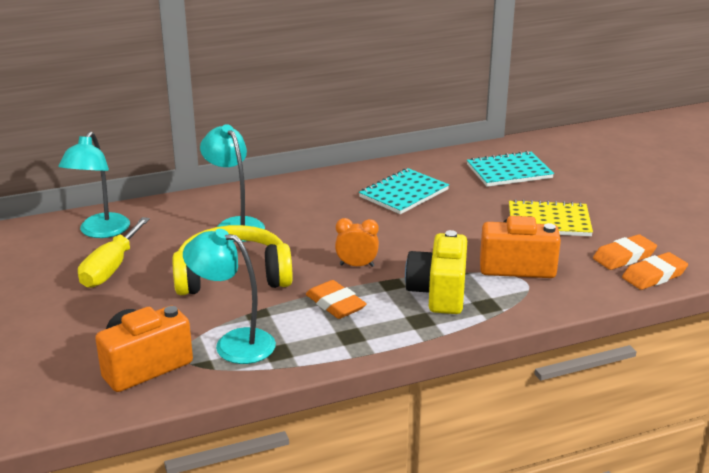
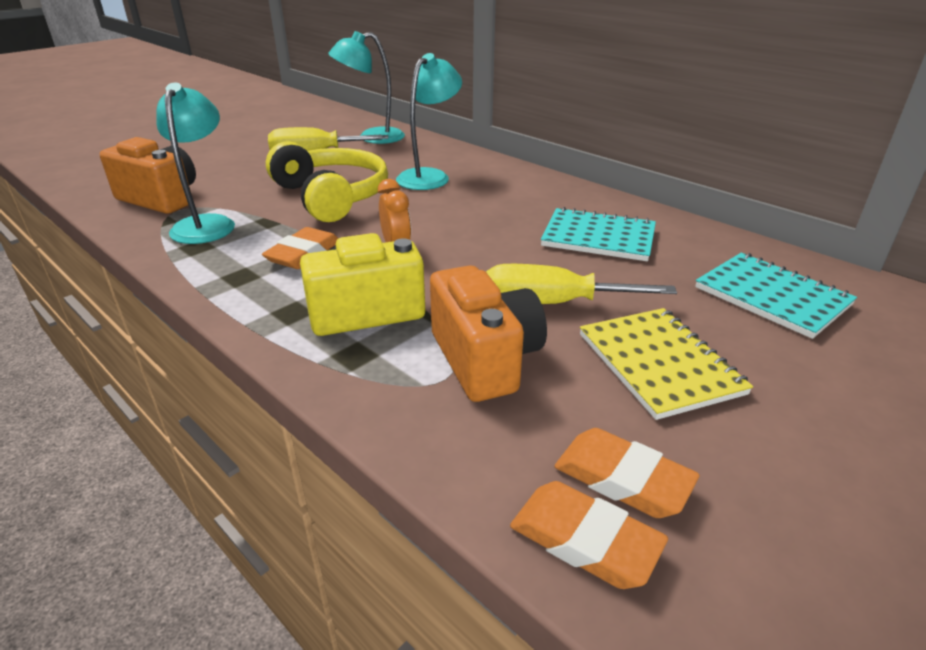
camera: 65 degrees right, 5 degrees up
(473, 231) = (552, 303): none -> yellow screwdriver

